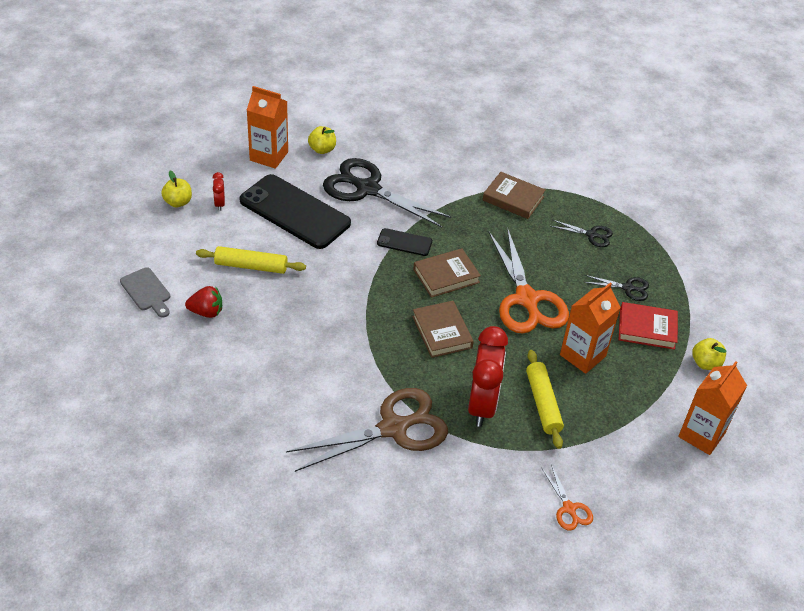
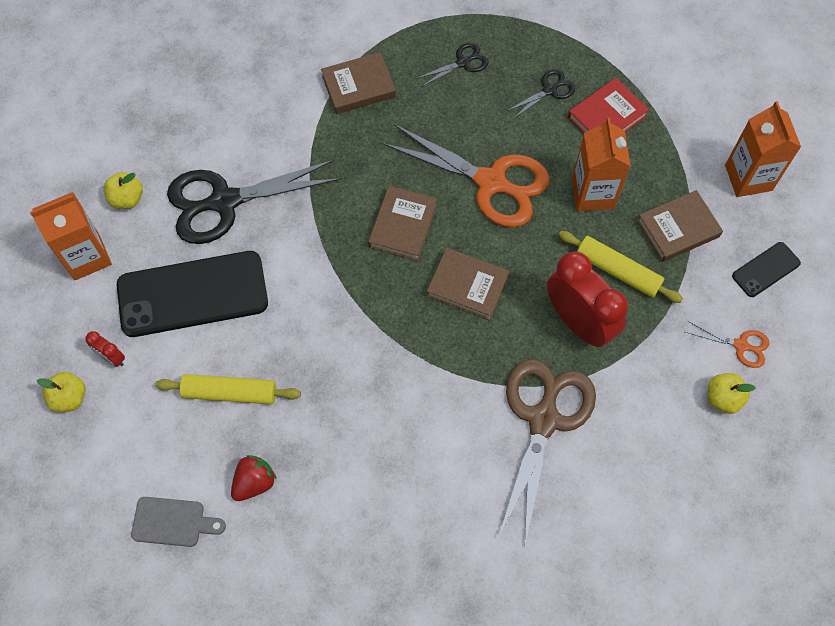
camera: 45 degrees left, 20 degrees up
(251, 266) = (230, 393): yellow rolling pin -> yellow rolling pin turned 45 degrees clockwise
(404, 242) = (327, 227): black phone -> black phone (765, 269)
(613, 418) = (678, 229): none -> brown book
(705, 363) = (680, 107): yellow apple -> yellow apple (723, 398)

